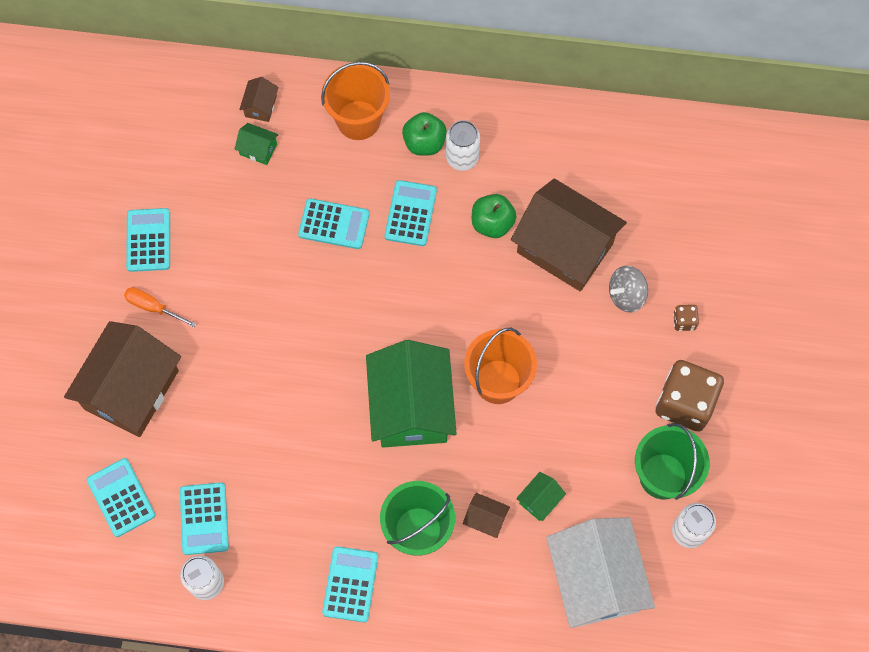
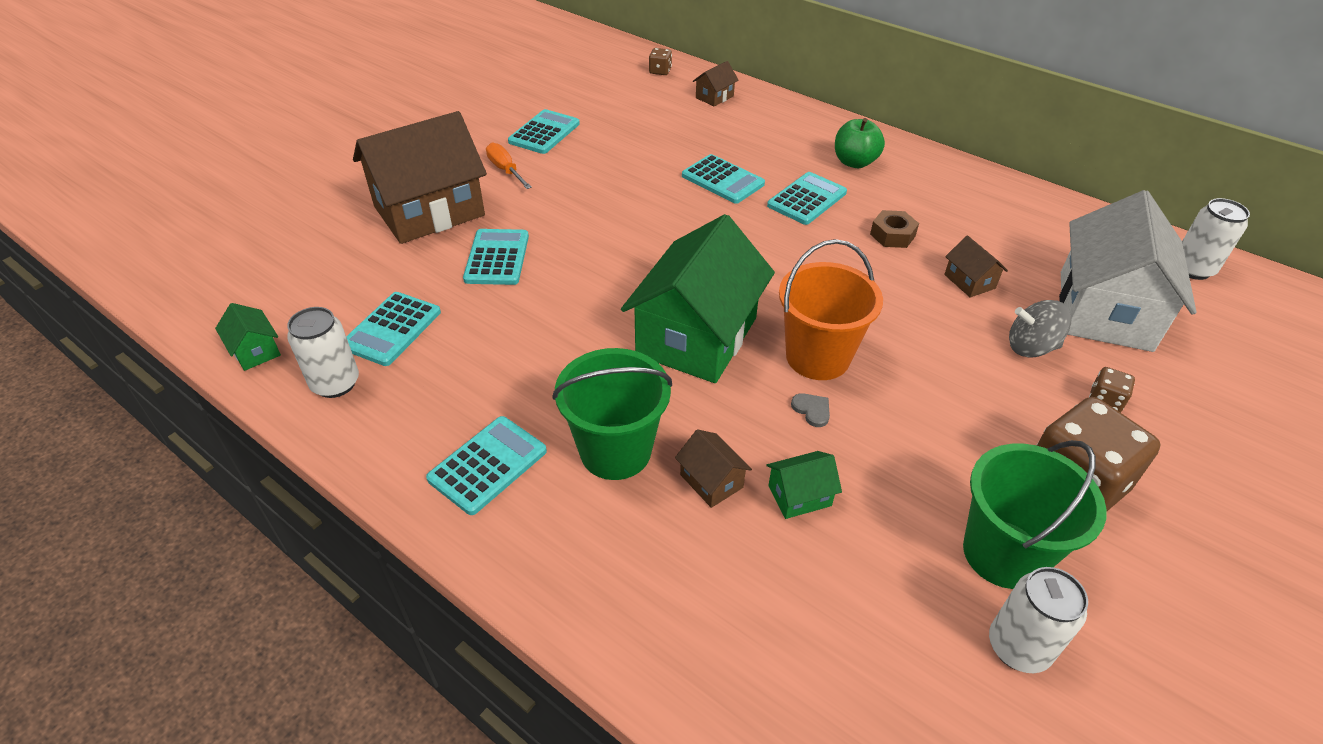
camera: 30 degrees right, 25 degrees down
(121, 497) = (334, 278): turquoise calculator -> turquoise calculator (497, 258)
(187, 89) = (660, 71): none -> brown dice
(258, 149) = (690, 117): green house -> green house (255, 351)
(358, 120) = (798, 130): orange bucket -> none
(462, 158) = (888, 183): white can -> white can (1192, 269)
(492, 223) = (892, 235): green apple -> brown nut
(516, 430) = (812, 410): none -> grey heart
(565, 248) = (969, 281): brown house -> brown house, size x0.41
(595, 580) = (827, 635): white house -> white house (1104, 310)

